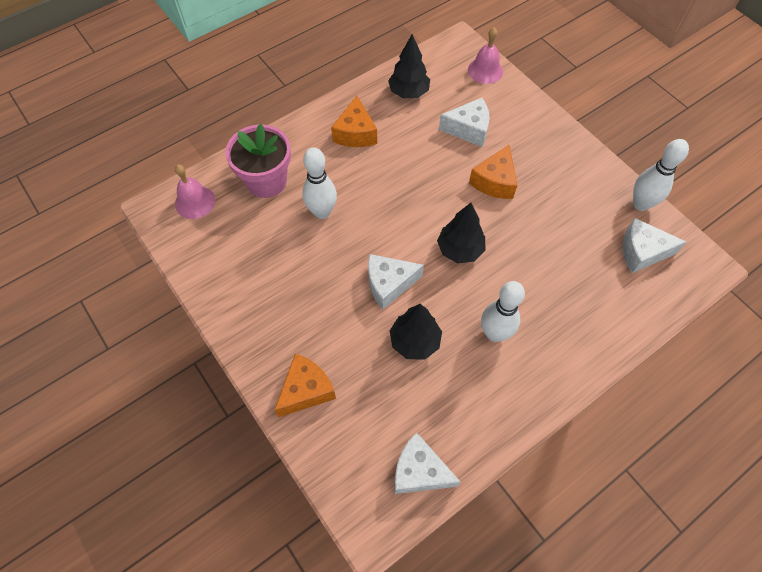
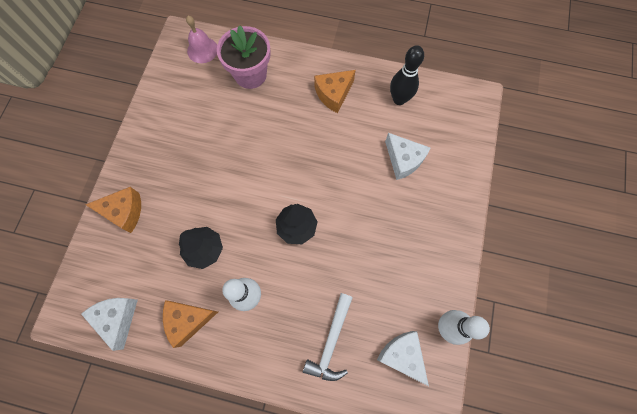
camera: 50 degrees right, 10 degrees up
(322, 212) = (255, 123): white bowling pin -> none
(389, 284) = (234, 203): white cheese -> none
(408, 92) = (399, 99): black tree -> black bowling pin
(485, 70) = (468, 132): pink bell -> none
(494, 181) = (373, 209): orange cheese -> orange cheese (188, 320)
(590, 296) = (331, 342): none -> white hammer

